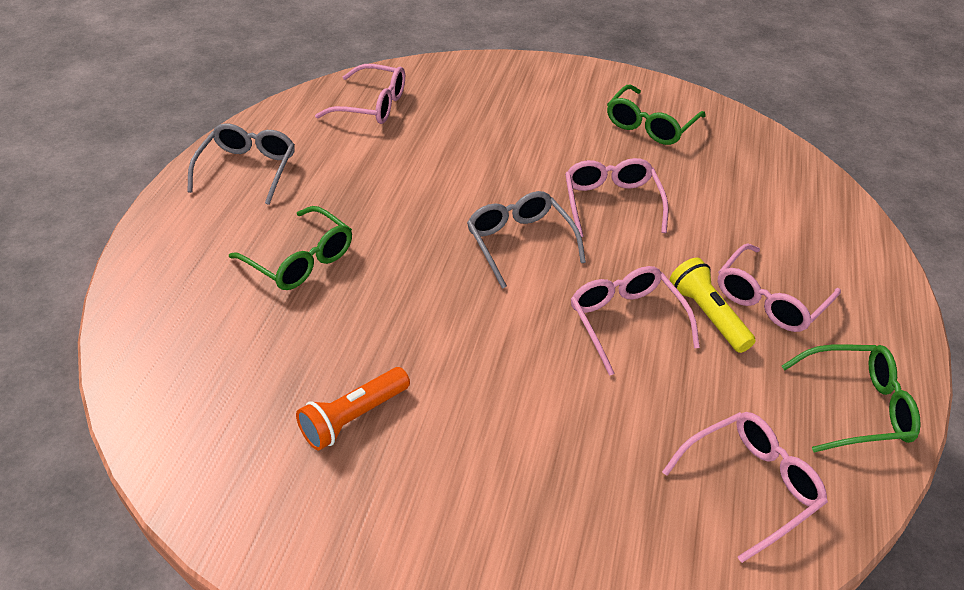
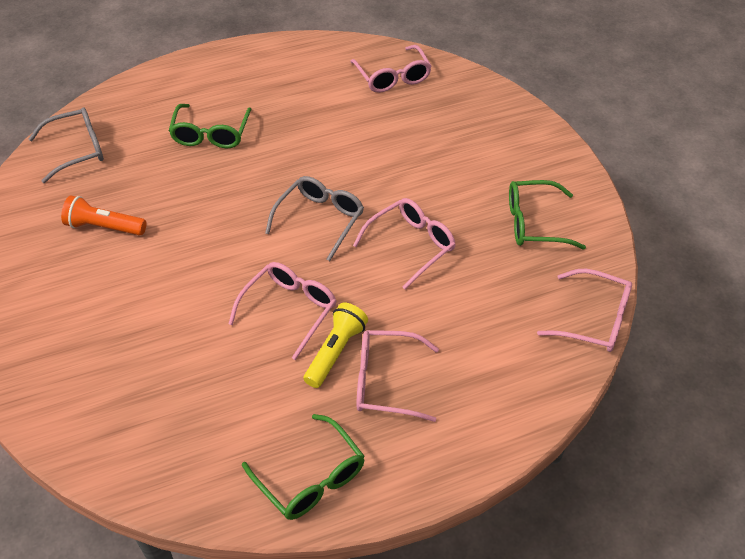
camera: 55 degrees right, 5 degrees up
(248, 169) = (270, 66): grey glasses -> grey glasses (77, 150)
(751, 486) = (186, 441): pink glasses -> pink glasses (594, 320)

